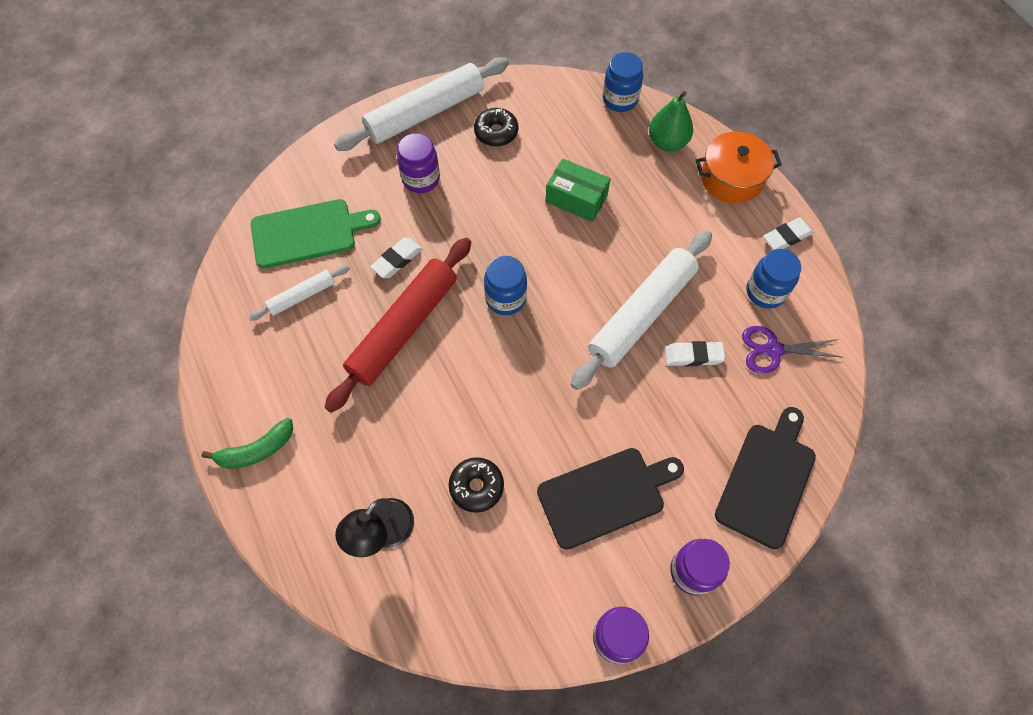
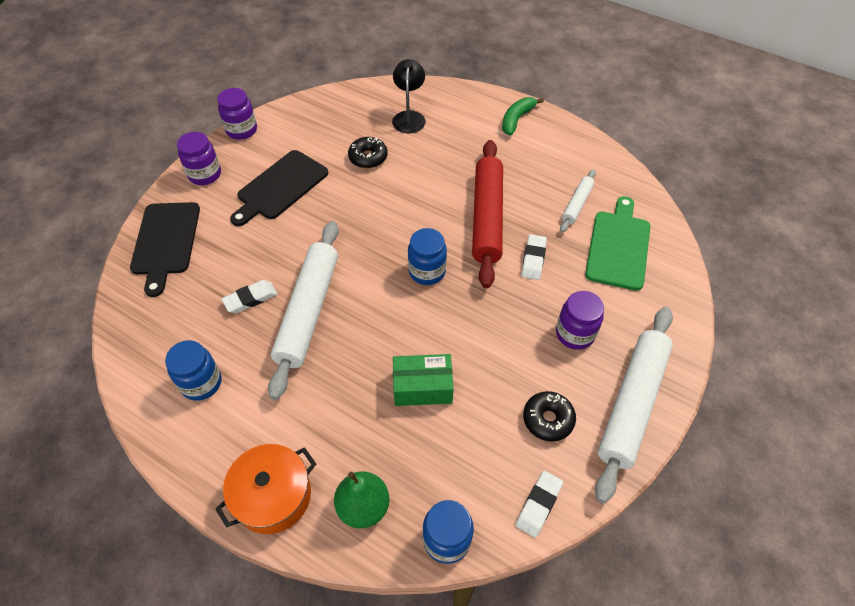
camera: 150 degrees right, 10 degrees down
(308, 233) = (618, 246): green cutting board -> green cutting board turned 150 degrees clockwise
(773, 350) = (181, 334): purple scissors -> none
(786, 237) = (193, 453): white eraser -> white eraser (539, 505)

